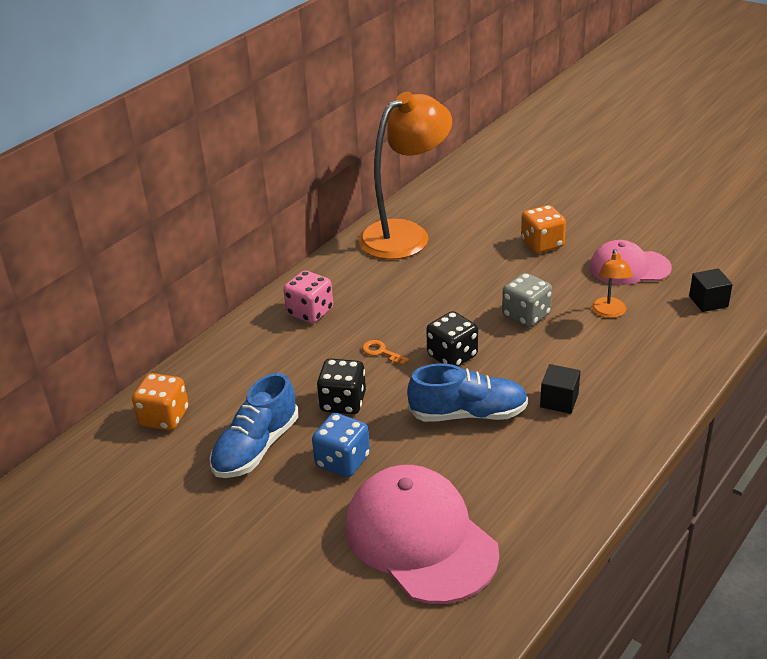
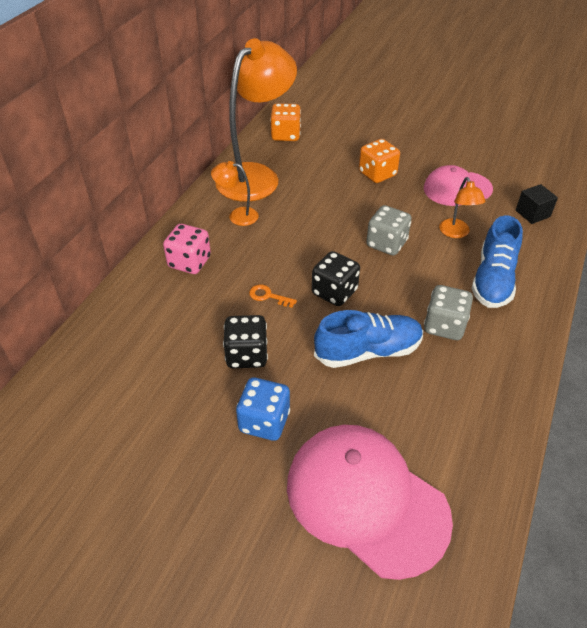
camera: 15 degrees left, 10 degrees up
(164, 417) = (70, 397): orange dice -> orange dice (285, 135)
(256, 447) = (173, 419): blue shoe -> blue shoe (493, 280)
(372, 272) = (237, 216): none -> orange lamp
(559, 400) = (444, 326): black cube -> grey dice

